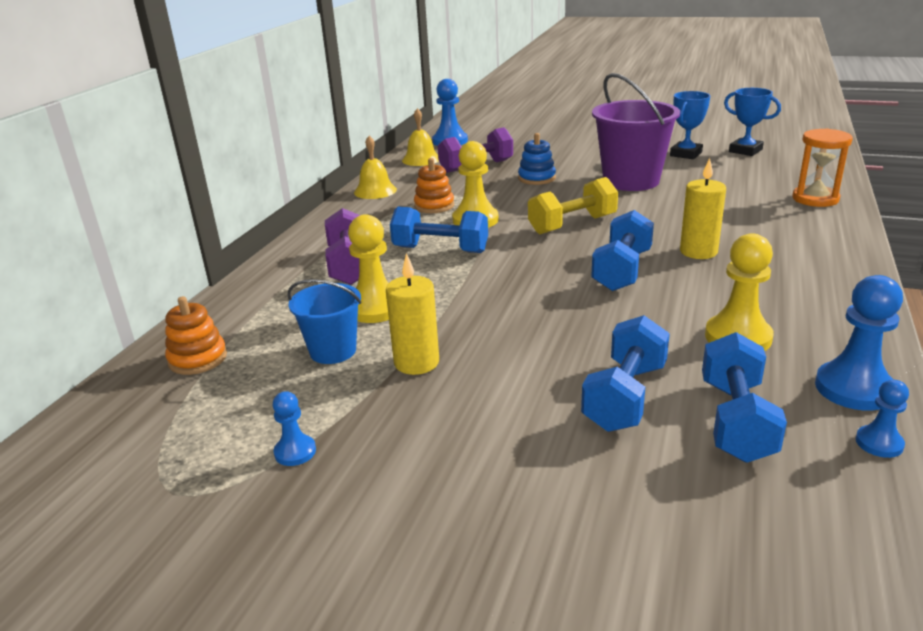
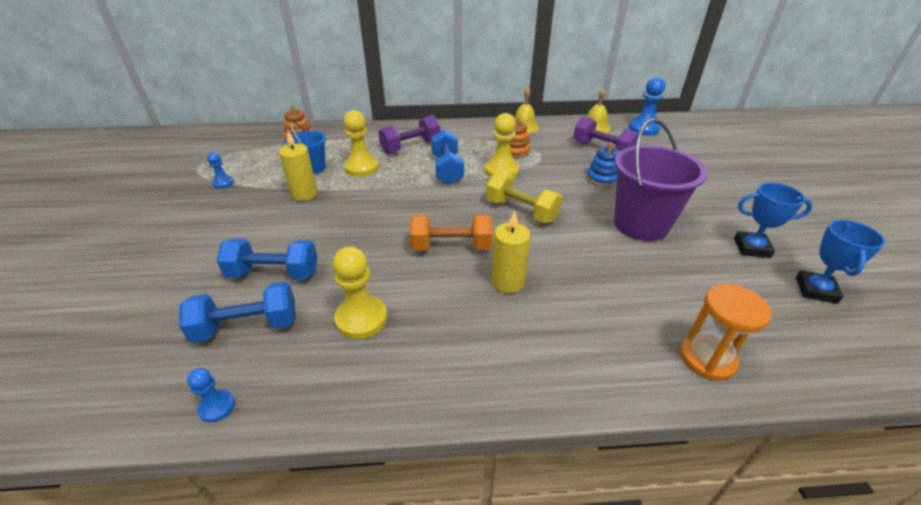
camera: 65 degrees right, 10 degrees up
(622, 270) = (451, 247): blue dumbbell -> orange dumbbell
(853, 388) = (292, 392): blue pawn -> none

